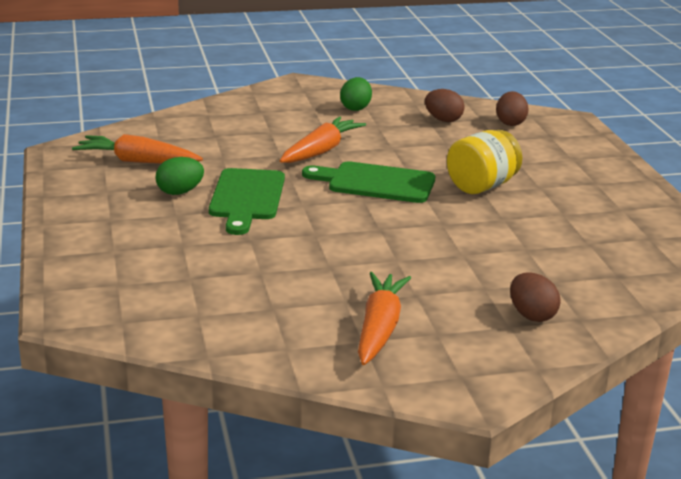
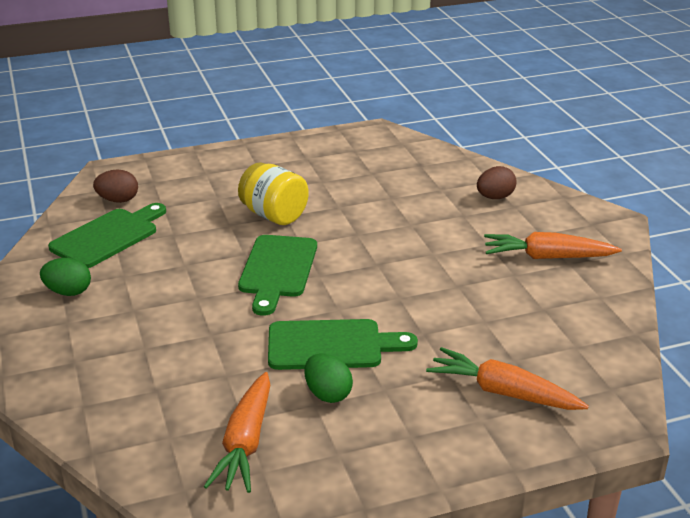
camera: 95 degrees left, 5 degrees up
(321, 151) = (199, 307): orange carrot -> orange carrot (503, 392)
(443, 120) = (108, 236): brown egg -> green cutting board

